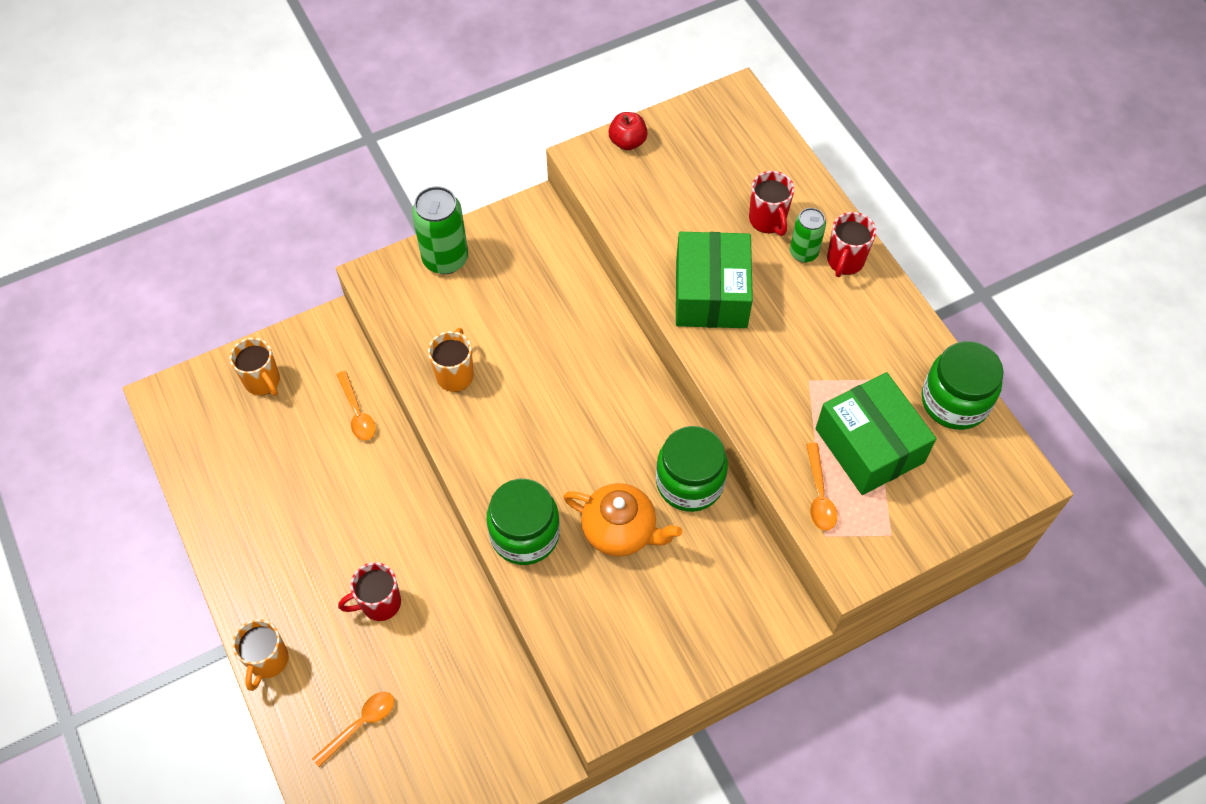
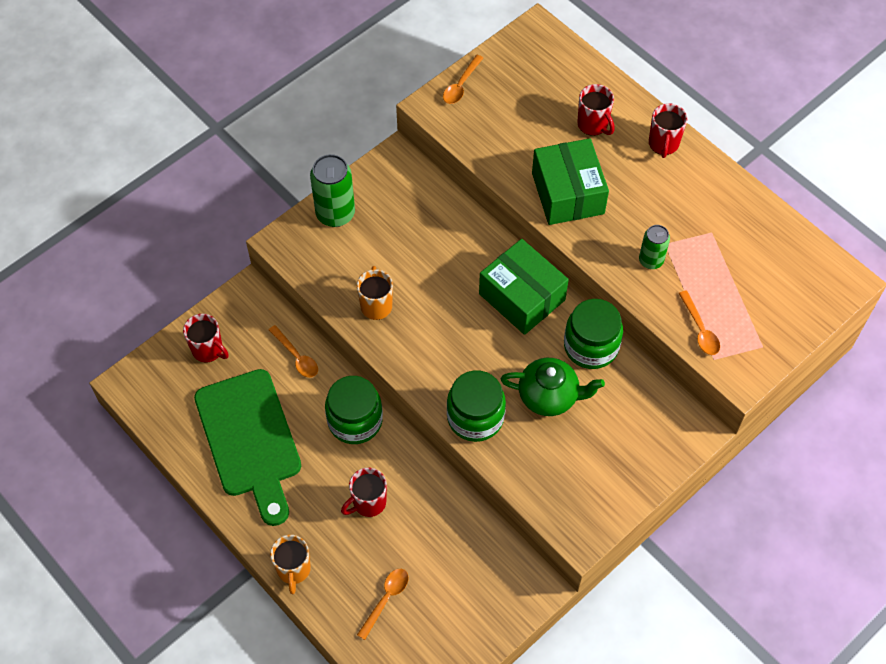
camera: 15 degrees left, 0 degrees up
(263, 381) = (208, 350): orange mug -> red mug
(273, 495) = (250, 439): none -> green cutting board
(620, 530) = (549, 396): orange teapot -> green teapot
(627, 142) = (461, 85): red apple -> orange spoon
(803, 253) = (629, 144): green can -> green can (651, 260)
(869, 445) = (726, 283): green box -> green box (522, 297)
(954, 401) = (779, 234): green jar -> green jar (355, 421)

